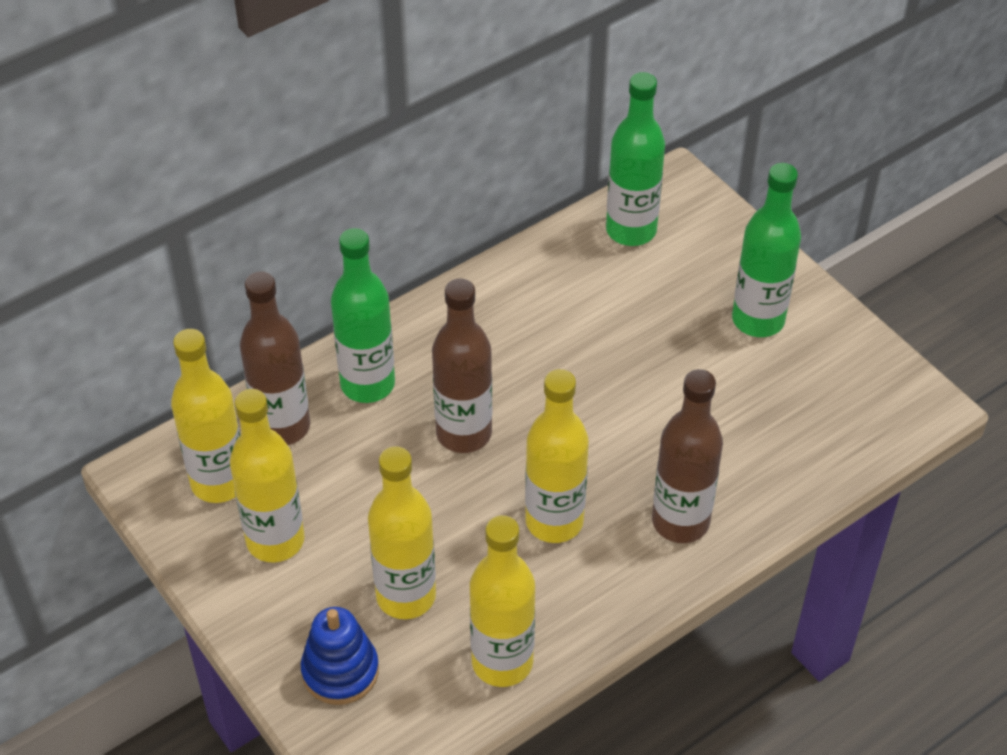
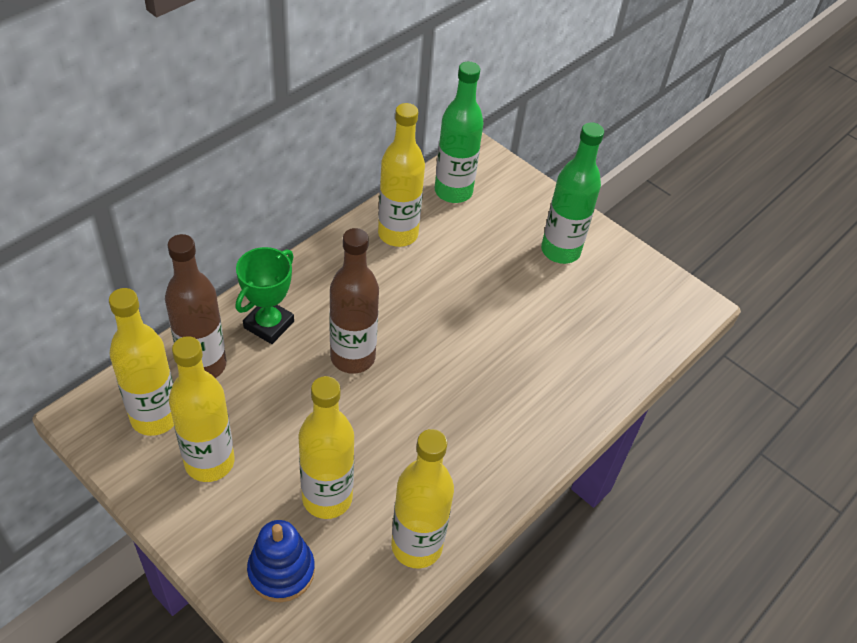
camera: 15 degrees left, 0 degrees up
(367, 384) = (269, 324): green bottle -> green trophy
(554, 521) = (437, 422): yellow bottle -> yellow bottle (398, 234)
(680, 521) = (536, 412): brown bottle -> none

